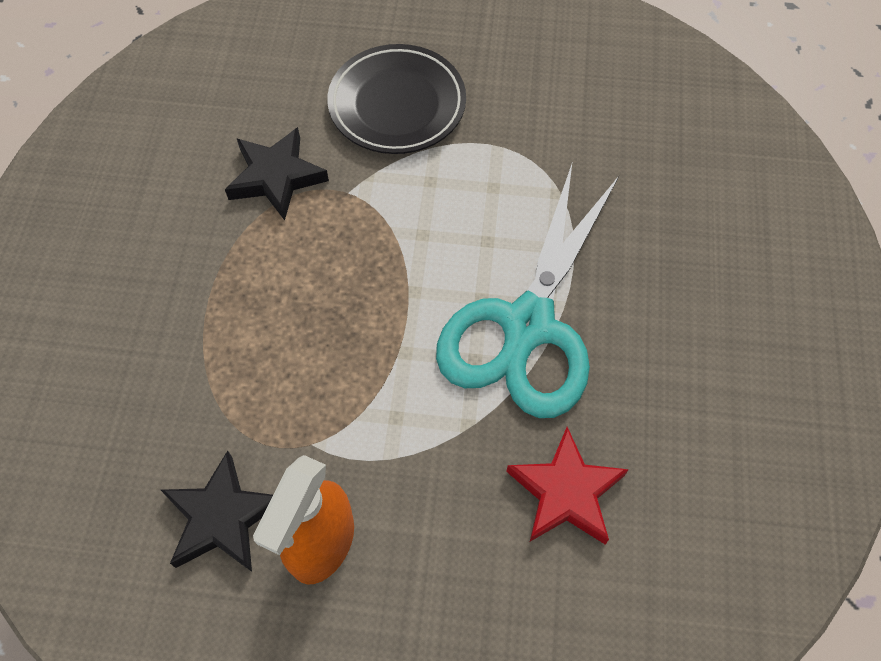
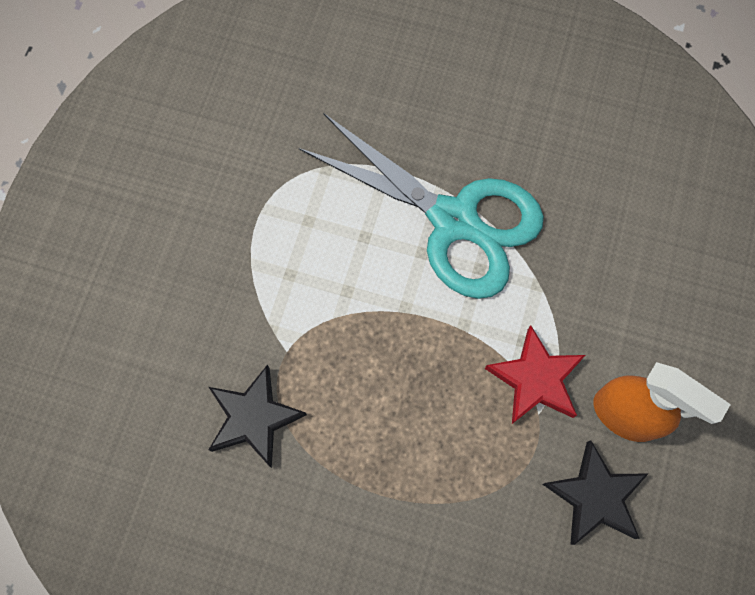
camera: 80 degrees left, 10 degrees up
(397, 104) = (192, 290): black plate -> none
(565, 492) = (602, 222): red star -> red star (535, 379)

